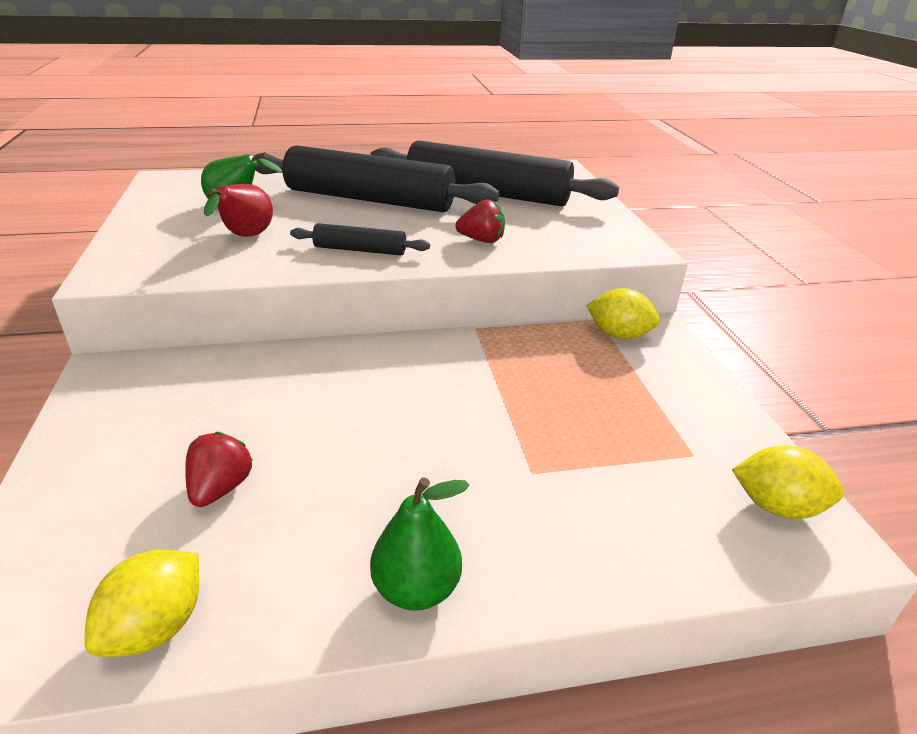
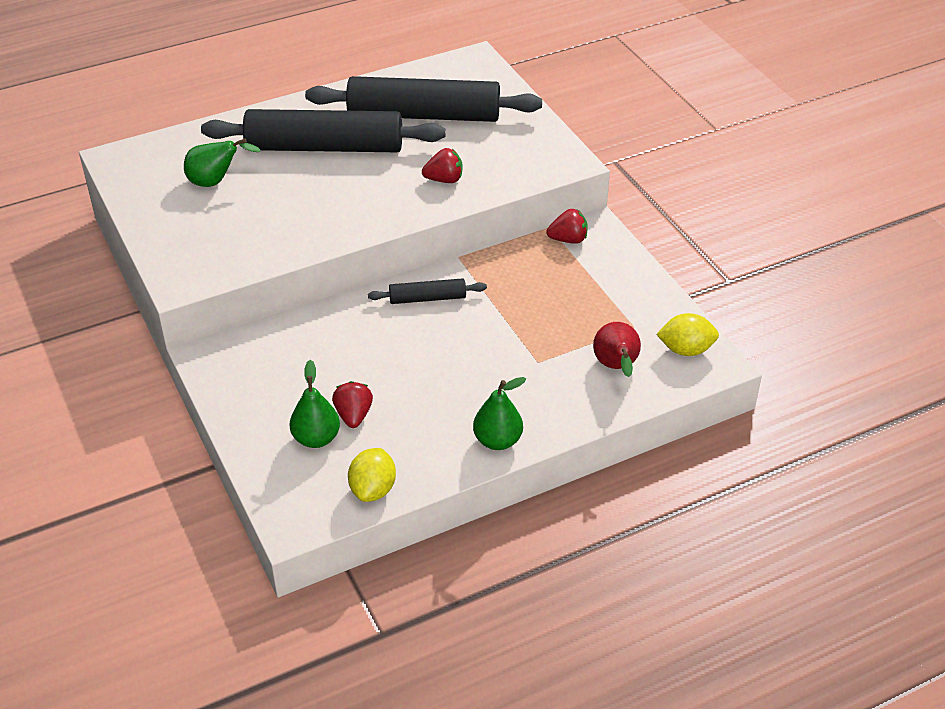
camera: 15 degrees left, 10 degrees up
(142, 510) = (316, 438): none -> green pear
(245, 237) = (252, 218): red pear -> red pear (616, 367)
(360, 250) = (353, 212): black rolling pin -> black rolling pin (427, 298)
(619, 335) = (568, 239): yellow lemon -> red strawberry

